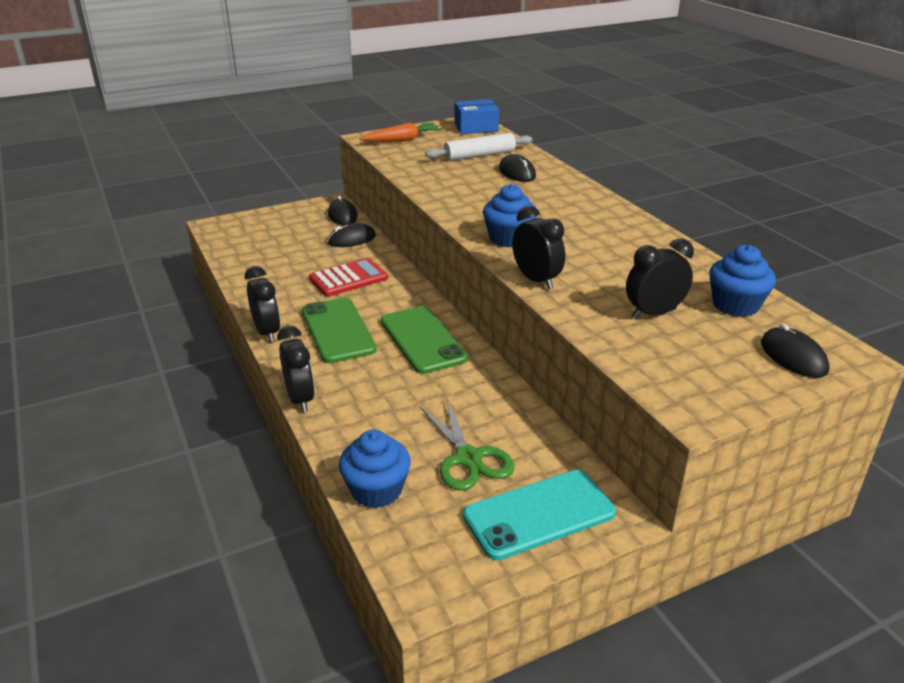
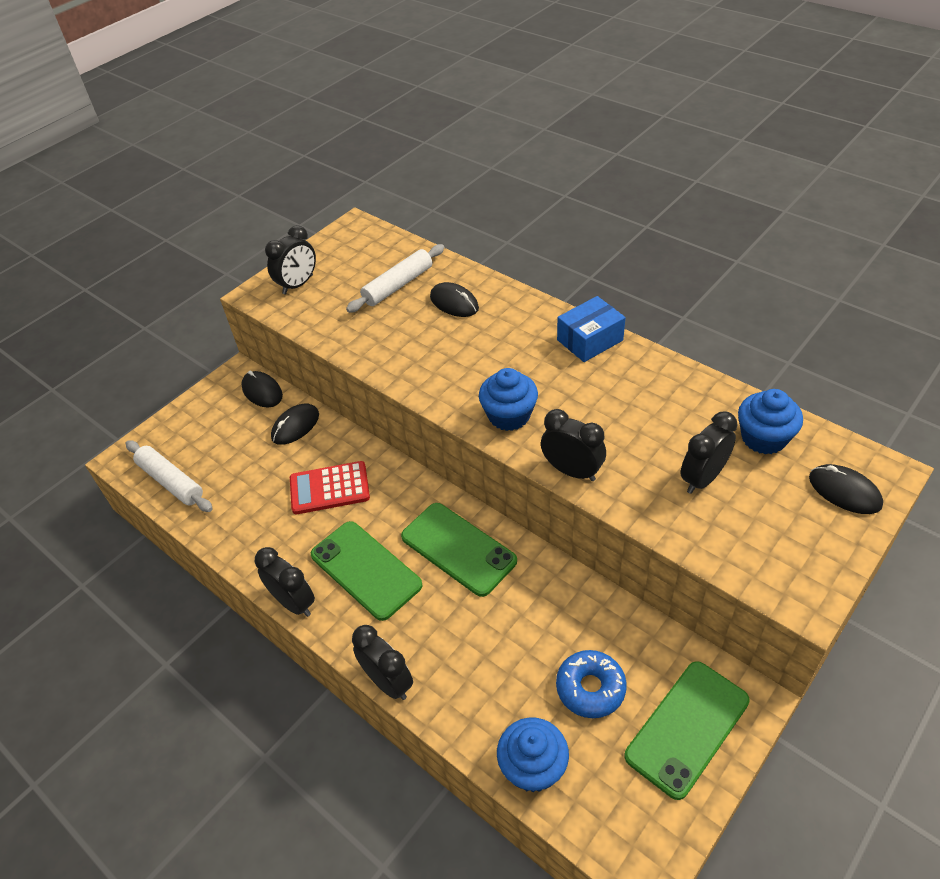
camera: 20 degrees left, 15 degrees up
(236, 245) = (171, 481): none -> white rolling pin
(348, 278) = (329, 488): red calculator -> red calculator turned 135 degrees counterclockwise
(402, 140) = (298, 285): orange carrot -> black clock
(468, 458) = (590, 688): green scissors -> blue donut
(476, 128) = (365, 237): blue box -> blue box (590, 340)
(539, 514) = (687, 728): turquoise phone -> green phone

